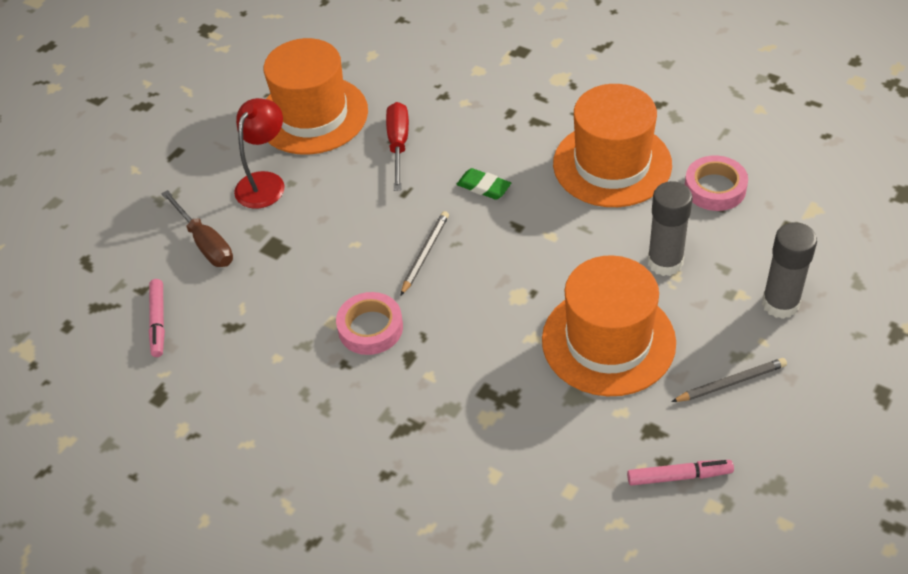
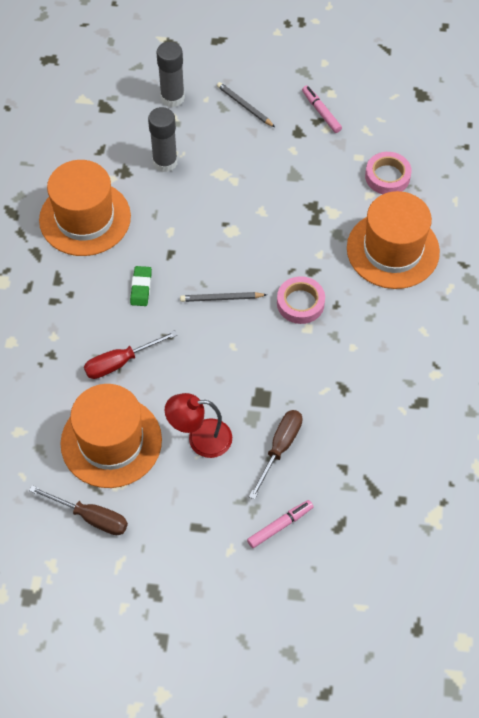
camera: 120 degrees left, 10 degrees up
(158, 322) = (364, 439): pink marker -> pink marker (280, 526)
(246, 82) = (91, 517): none -> brown screwdriver
(608, 341) = (244, 172): orange hat -> orange hat (393, 250)
(715, 188) = (84, 154): pink tape -> pink tape (387, 176)

